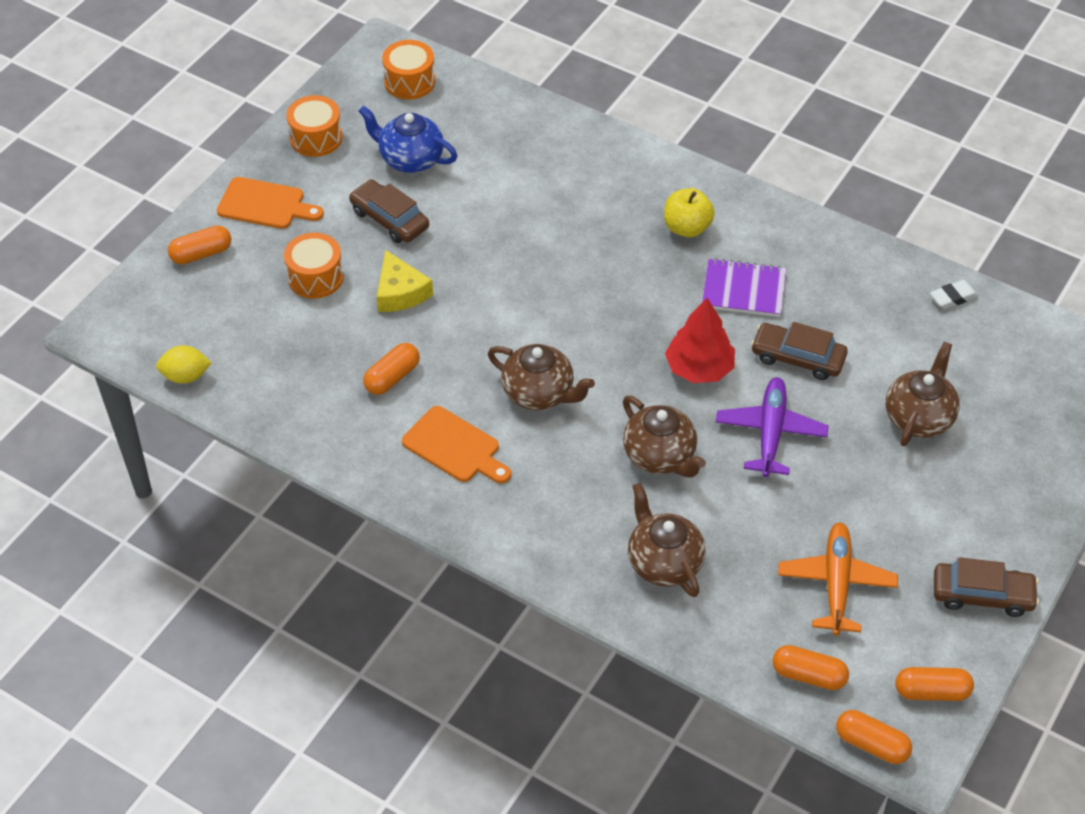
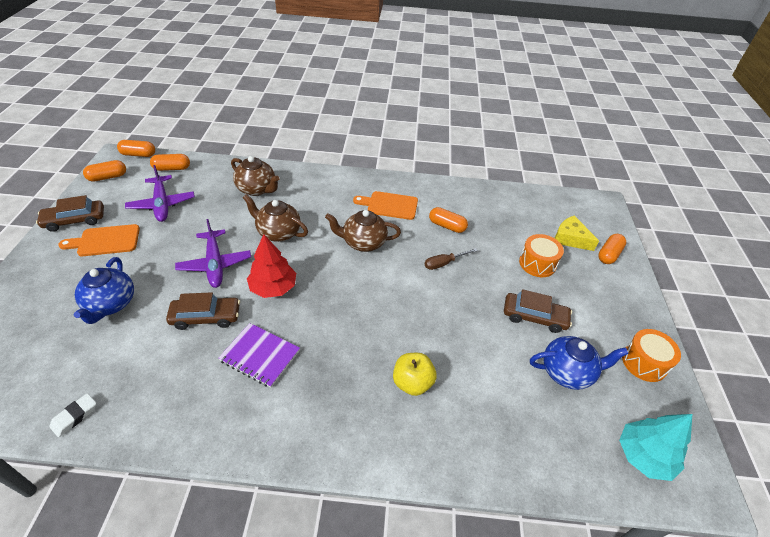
camera: 150 degrees right, 5 degrees down
(186, 376) = (542, 196): yellow lemon -> none
(265, 205) = (613, 297): orange cutting board -> orange cutting board (105, 241)
(392, 377) = (447, 226): orange capsule -> orange capsule turned 75 degrees counterclockwise
(400, 292) = (484, 271): yellow cheese -> yellow cheese (570, 238)
(409, 81) = (644, 456): orange drum -> turquoise tree
(445, 322) = (444, 263): none -> brown screwdriver
(687, 228) = (325, 395): yellow apple -> yellow apple (412, 383)
(743, 290) = (260, 356): purple notebook -> purple notebook turned 45 degrees clockwise
(836, 584) = (162, 204): orange plane -> purple plane
(919, 417) = (111, 304): brown teapot -> blue teapot

